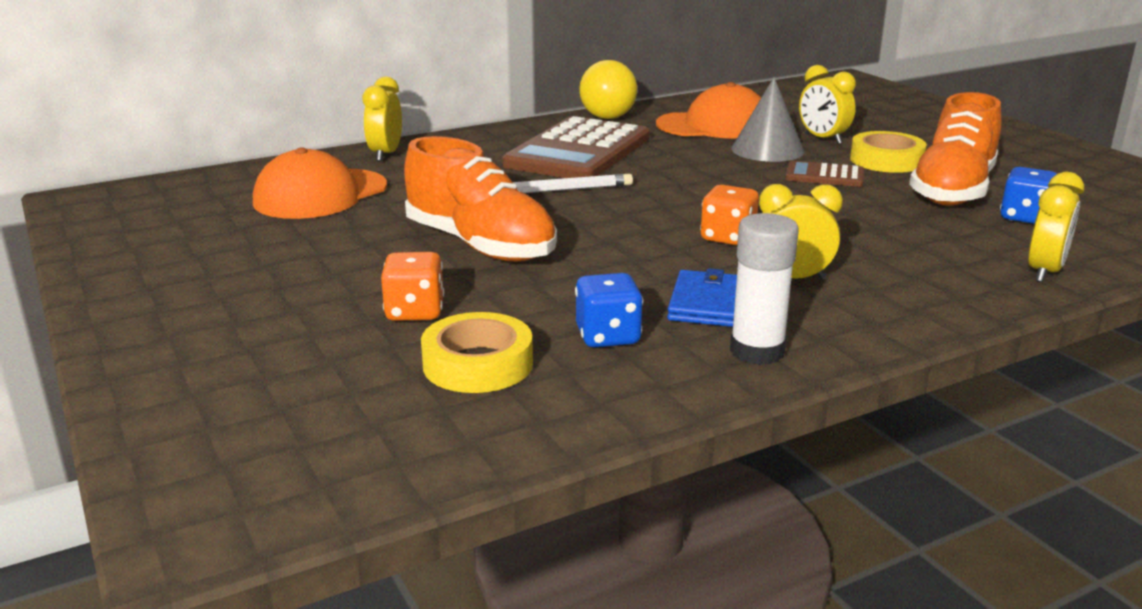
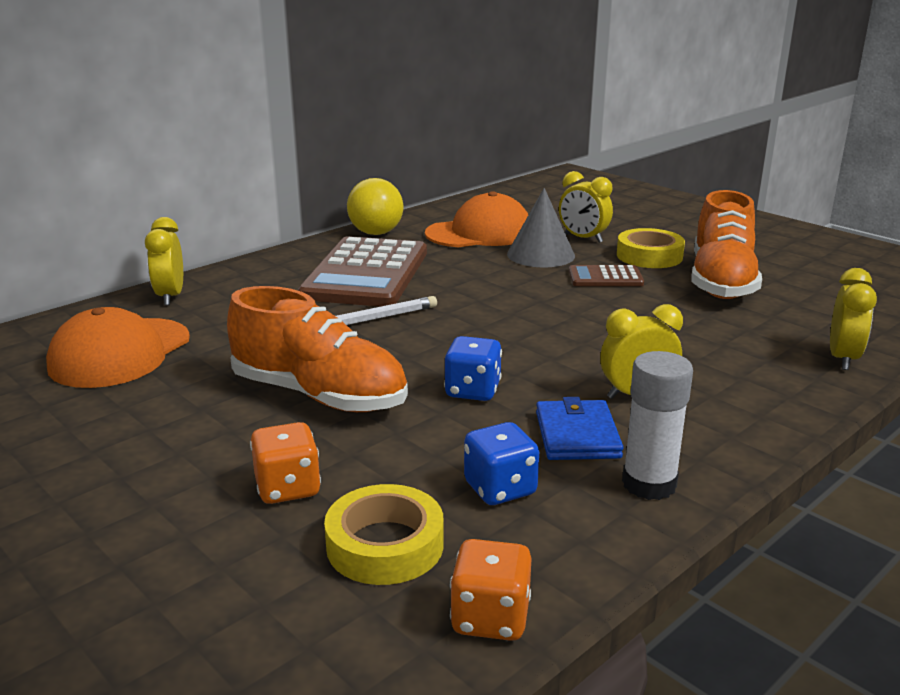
camera: 15 degrees left, 0 degrees up
(728, 238) = (555, 356): orange dice -> orange dice (490, 618)
(1025, 217) = (795, 303): blue dice -> blue dice (472, 391)

